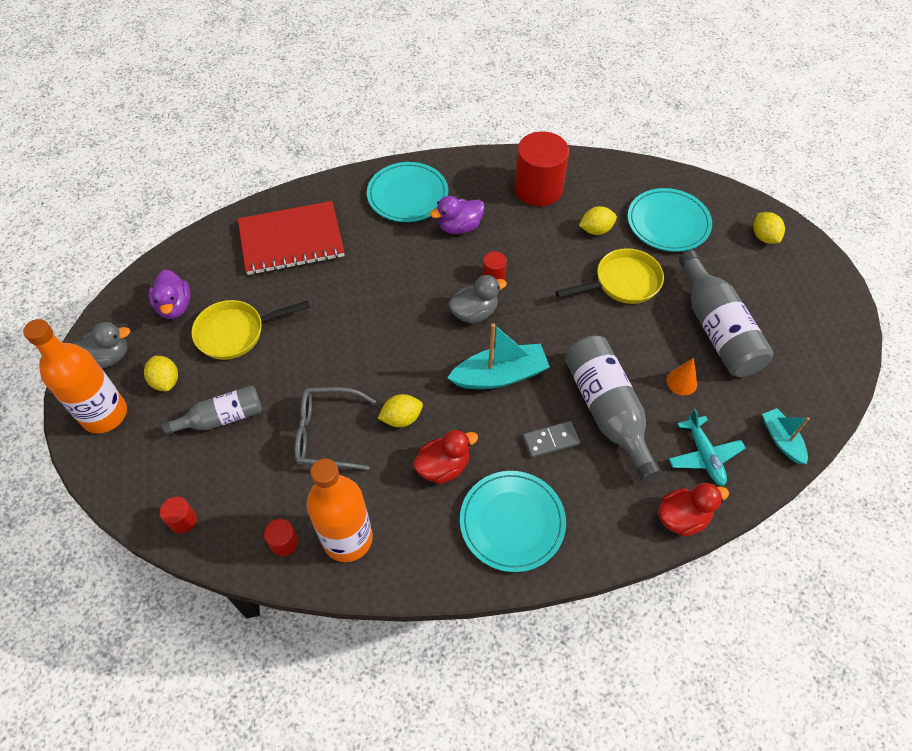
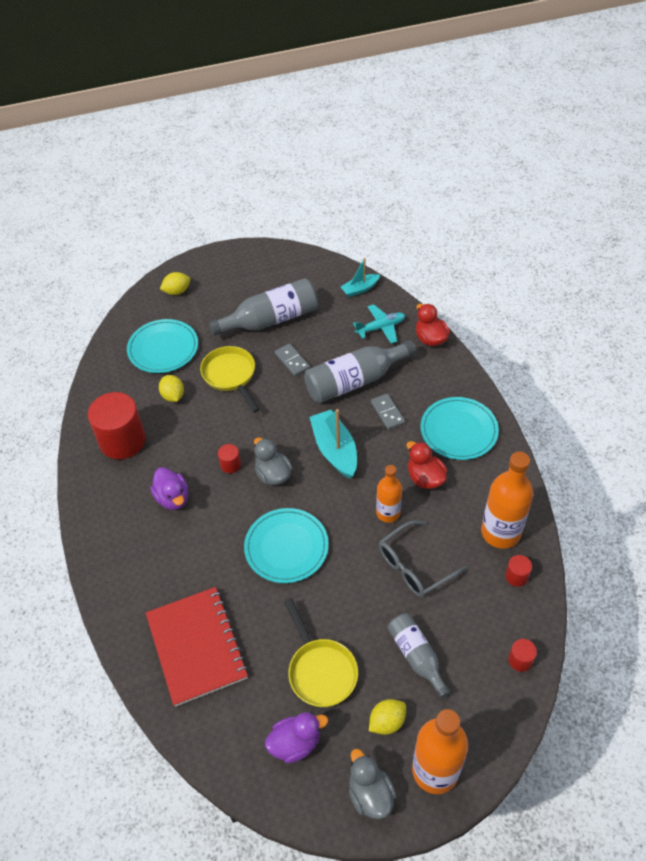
camera: 95 degrees left, 5 degrees down
(326, 434) = (414, 566): grey glasses -> grey glasses turned 60 degrees clockwise
(401, 418) = (388, 513): yellow lemon -> orange bottle
(407, 195) = (130, 548): turquoise plate -> turquoise plate (286, 547)
(644, 345) = (292, 361): none -> grey domino
(681, 382) = (322, 339): orange cone -> none

